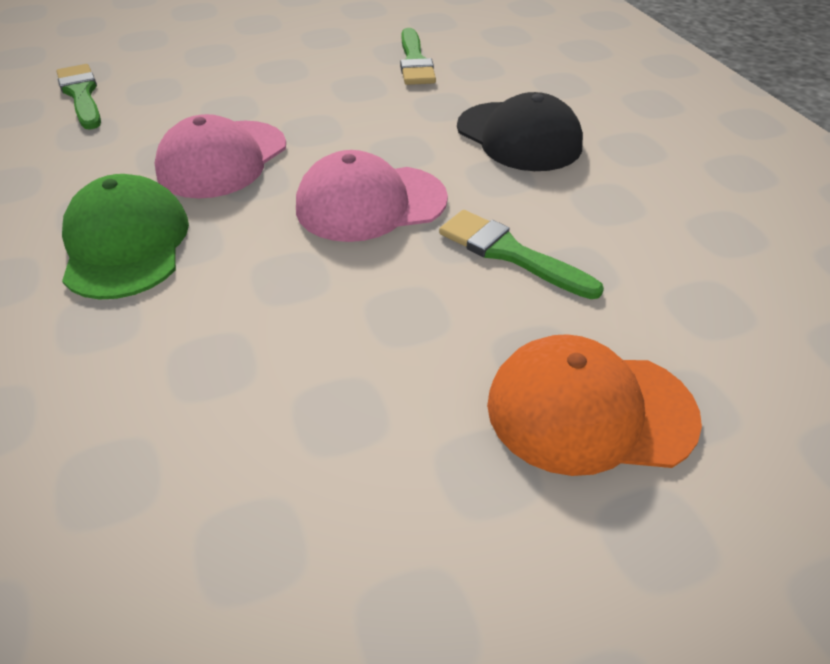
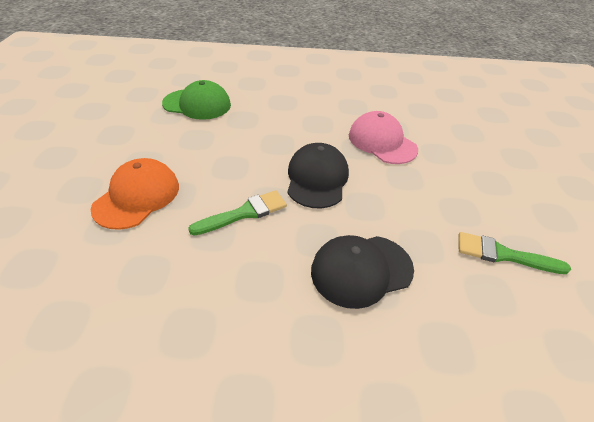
camera: 110 degrees right, 0 degrees up
(81, 95) = (464, 111): green brush -> none
(126, 244) = (324, 111): green cap -> green cap (197, 104)
(370, 203) = (317, 178): pink cap -> black cap

